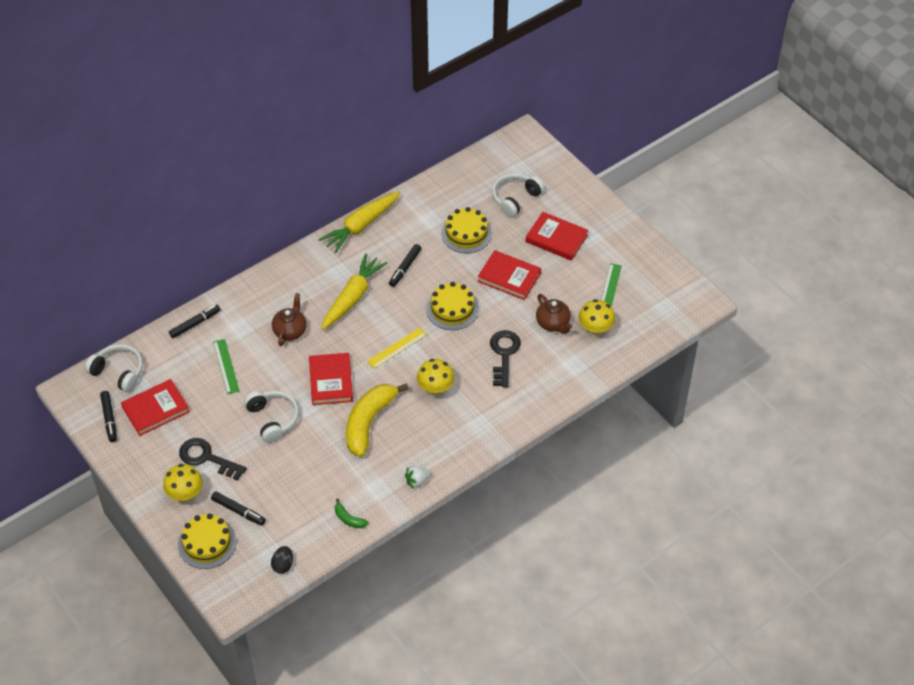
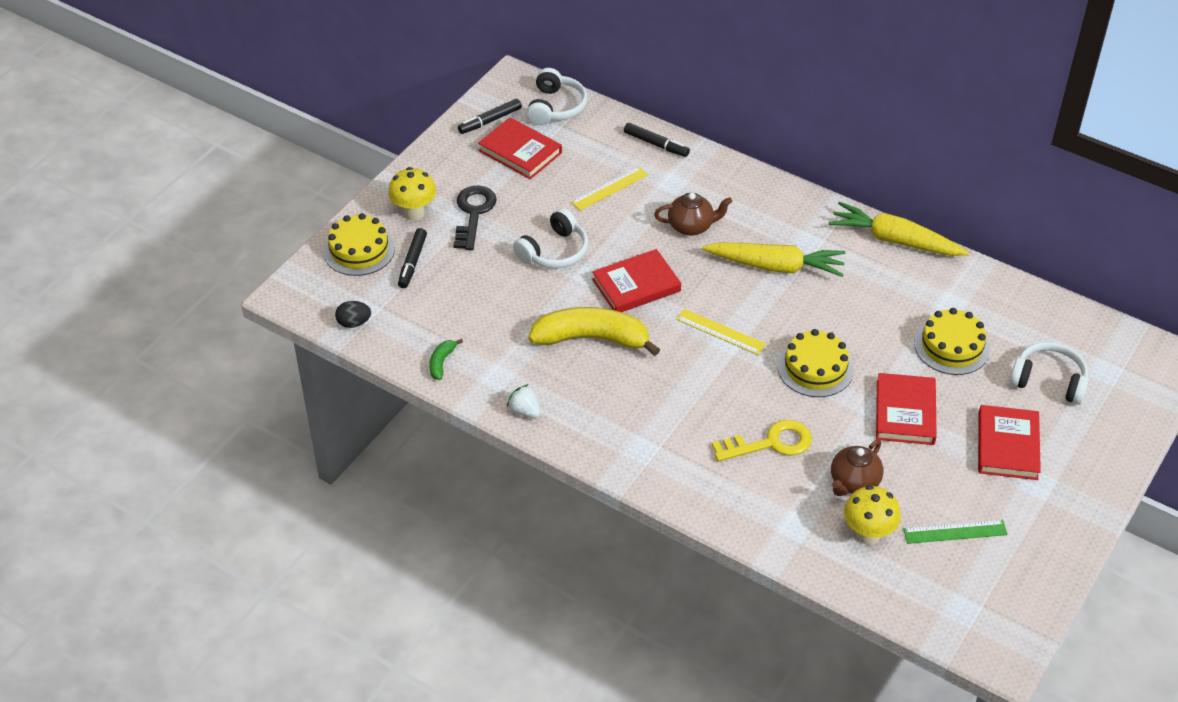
camera: 70 degrees right, 5 degrees down
(226, 366) = (609, 188): green ruler -> yellow ruler
(405, 268) = (853, 302): black marker -> none
(435, 390) = (673, 389): yellow mushroom -> none
(504, 354) = (770, 443): black key -> yellow key

